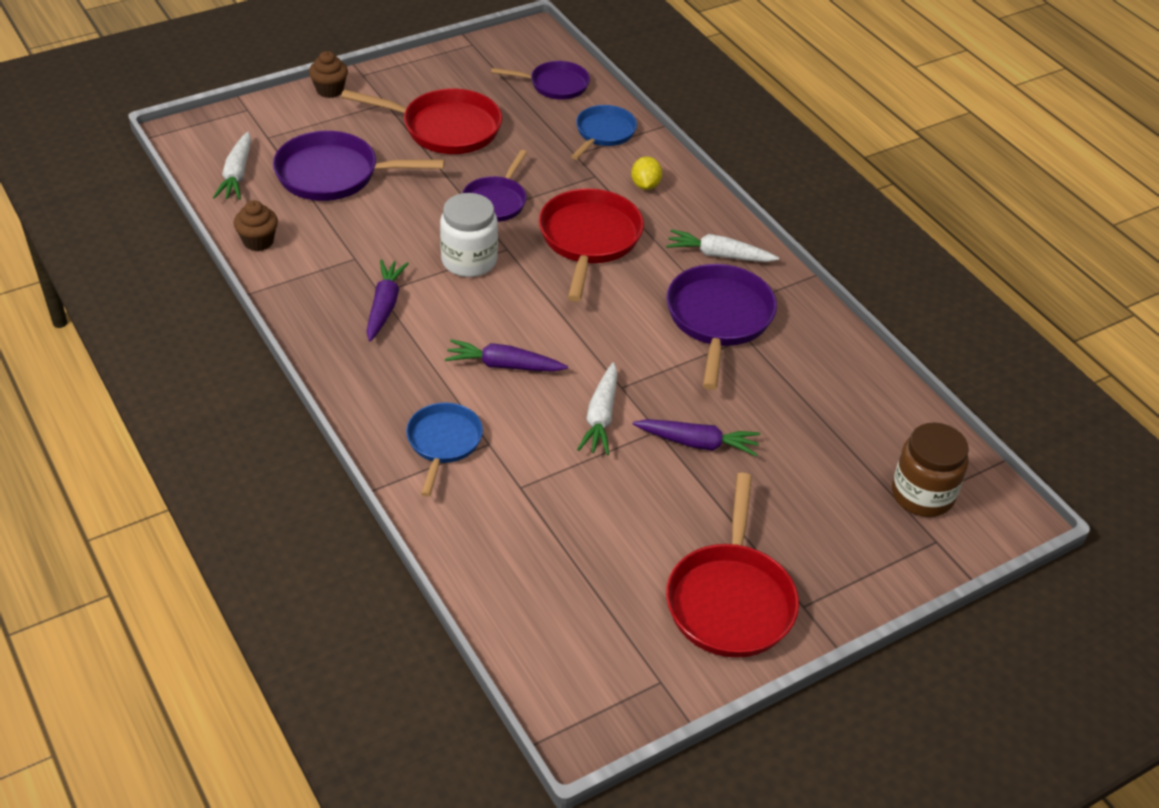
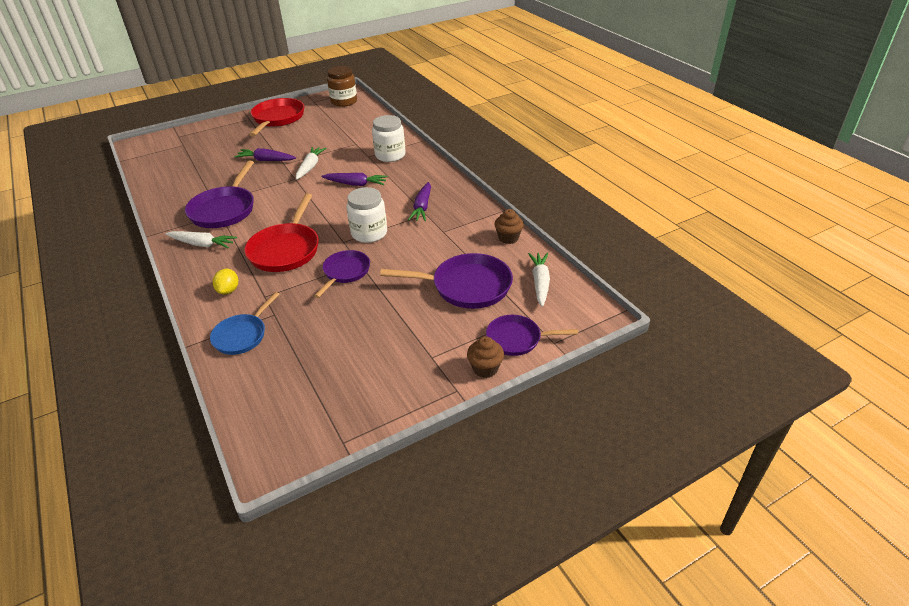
camera: 175 degrees left, 5 degrees down
(443, 443) = (390, 155): blue pan -> white jar
(445, 128) = (379, 333): red pan -> none
(555, 85) = (268, 388): purple pan -> purple pan (517, 339)
(922, 494) = (171, 148): brown jar -> brown jar (344, 101)

